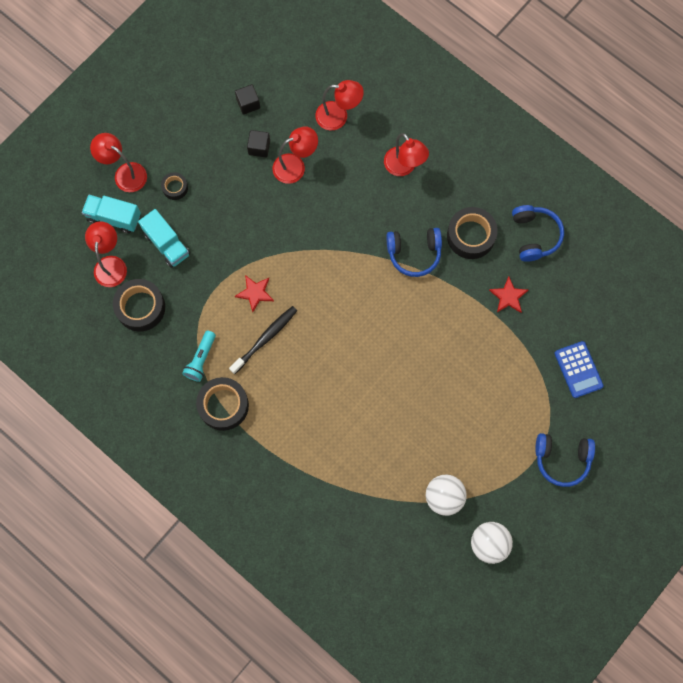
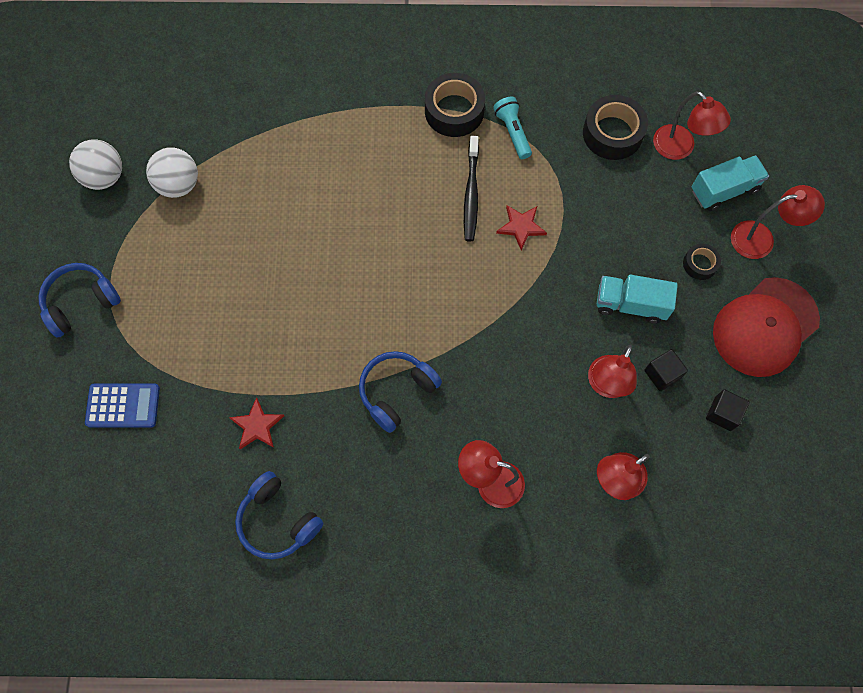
camera: 140 degrees right, 5 degrees down
(167, 244) = (649, 206): turquoise truck -> turquoise truck (630, 304)
(177, 126) = (765, 327): none -> red cap
(471, 236) = (351, 461): black tape -> none
(578, 369) = (123, 406): blue calculator -> blue calculator turned 150 degrees clockwise

